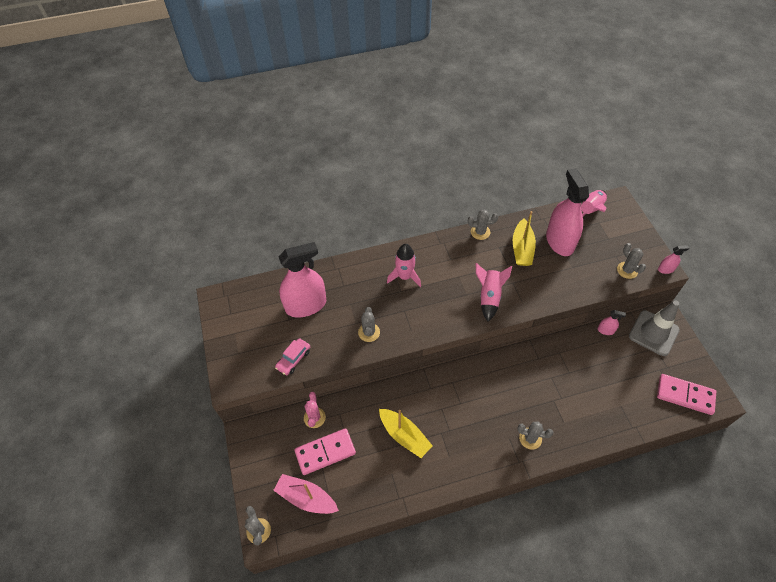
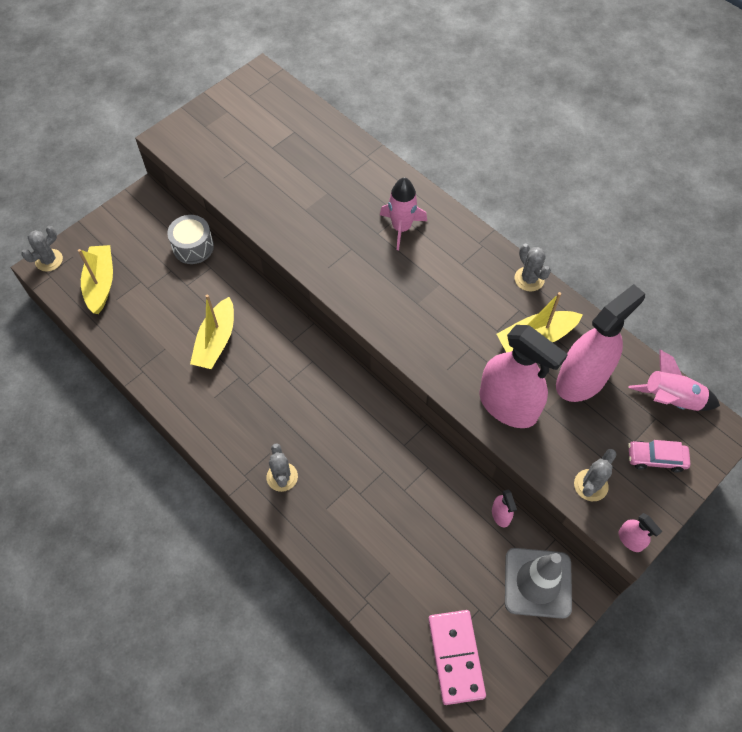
camera: 60 degrees right, 5 degrees up
(293, 359) = (225, 176): pink car -> pink car (656, 459)
(306, 305) = (299, 154): pink spray bottle -> pink spray bottle (508, 405)
(306, 498) = (101, 283): pink boat -> yellow boat
(314, 417) = (193, 247): pink cactus -> grey drum
(325, 452) = (158, 276): pink domino -> none
(369, 332) = (300, 227): grey cactus -> none
(489, 297) = (429, 329): pink rocket -> none

